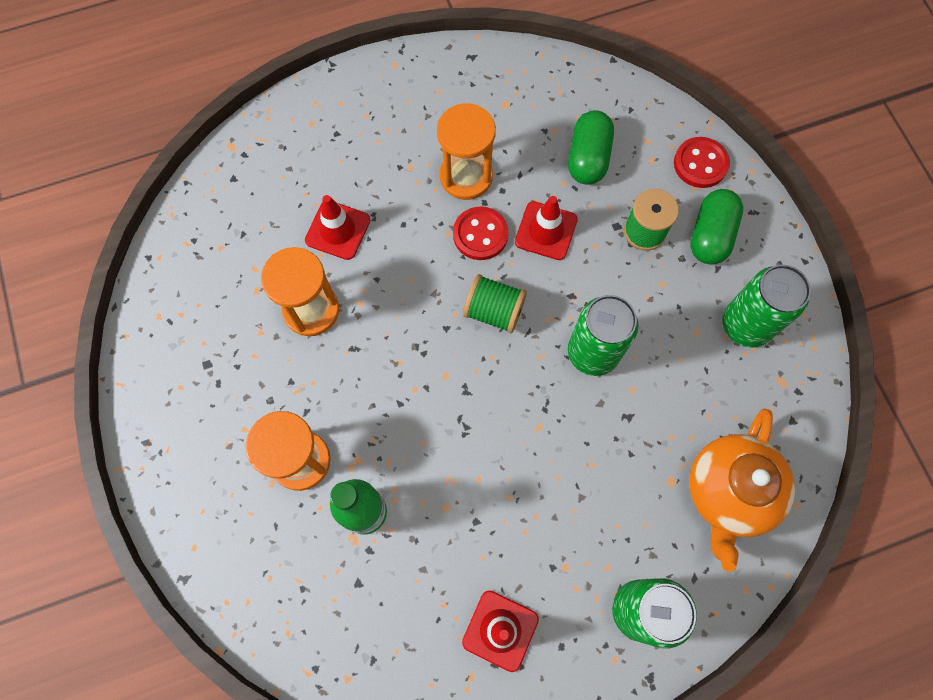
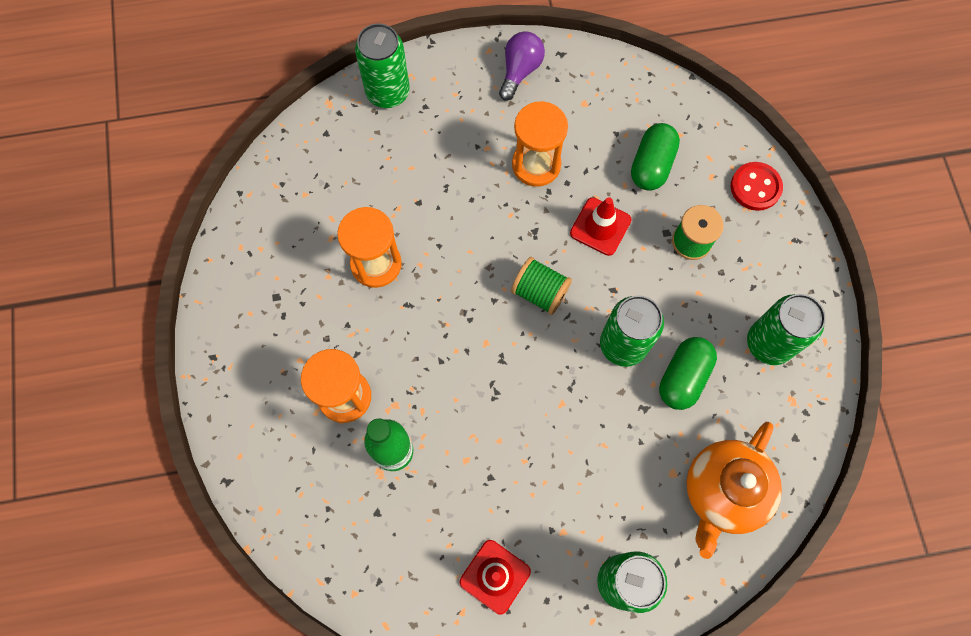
camera: 10 degrees right, 0 degrees up
(293, 125) = (388, 92): none -> green can
(338, 230) = (411, 195): red traffic cone -> none
(431, 81) = (520, 71): none -> purple light bulb
(480, 234) = (540, 220): red button -> none
(710, 235) = (752, 255): green capsule -> green capsule (683, 377)

